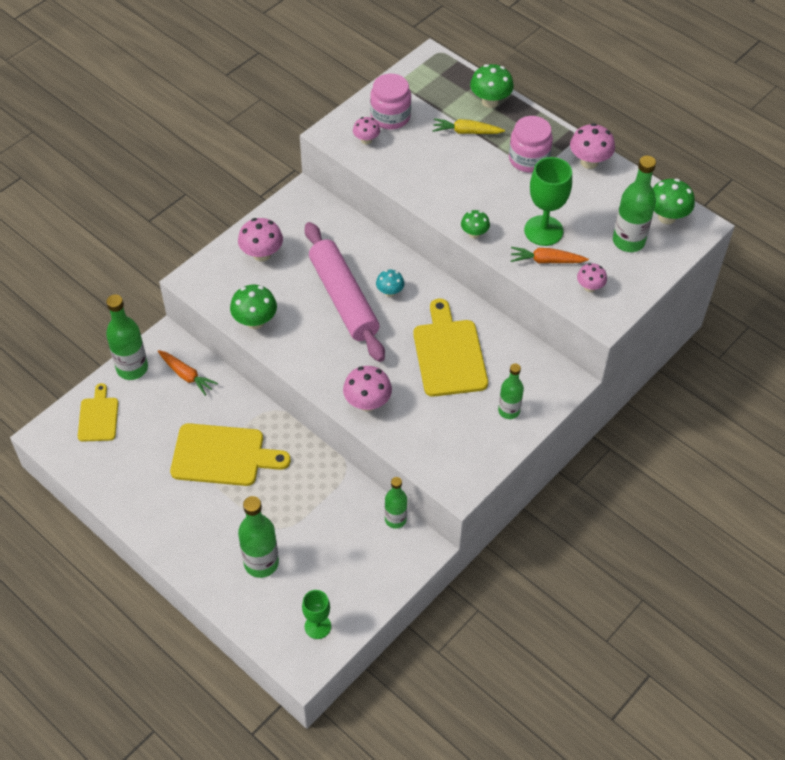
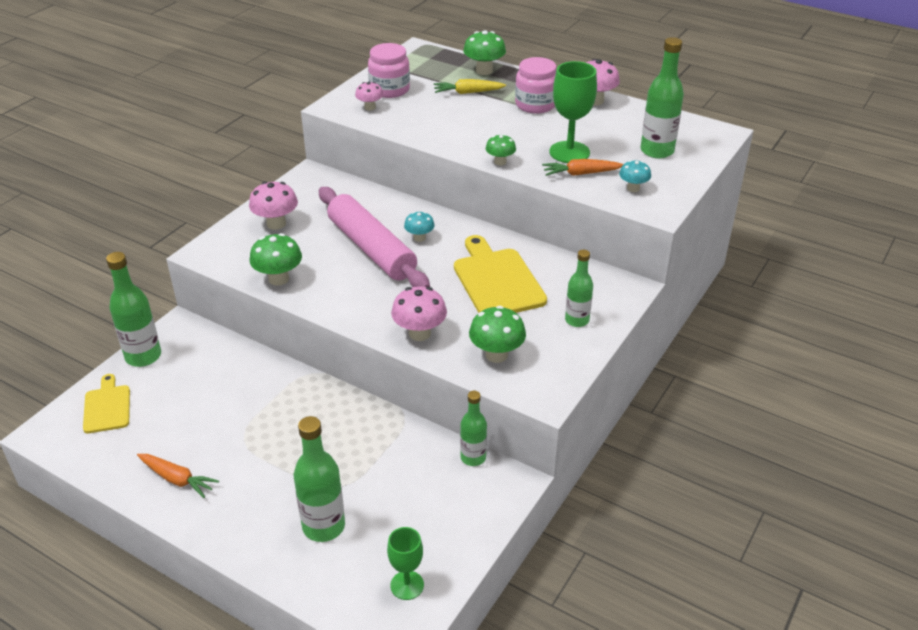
camera: 10 degrees left, 15 degrees down
(186, 375) = (206, 355): orange carrot -> orange carrot (177, 479)
(223, 455) = (259, 424): yellow cutting board -> none
(590, 287) = (633, 188): pink mushroom -> turquoise mushroom
(667, 217) = (686, 130): green mushroom -> green mushroom (496, 355)

